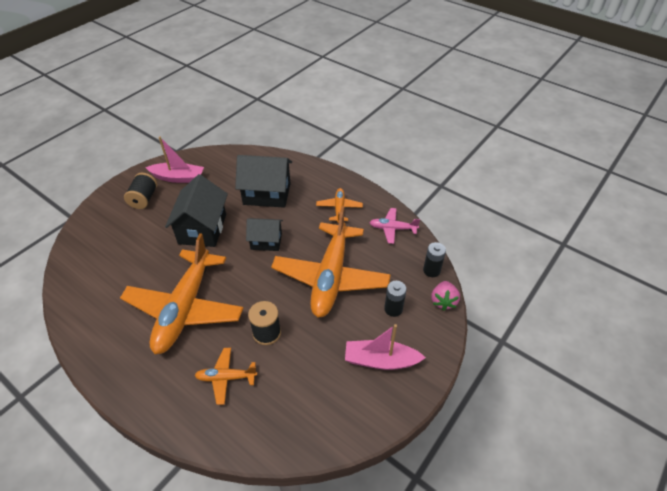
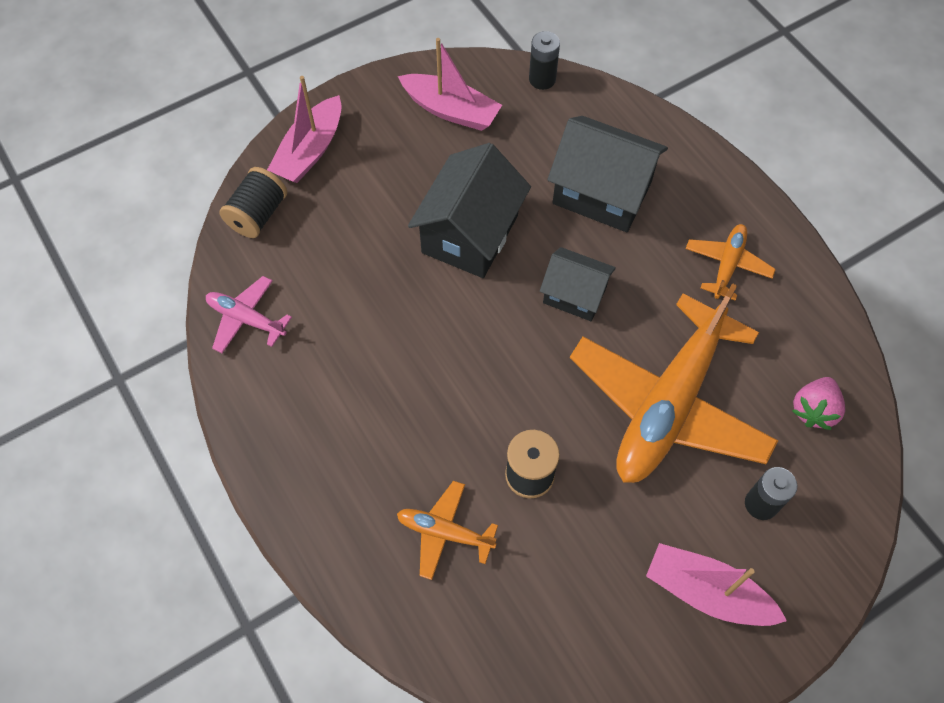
camera: 20 degrees right, 15 degrees up
(104, 213) = (310, 151): none -> pink boat
(144, 199) = (382, 139): black spool -> black spool (258, 215)
(185, 308) = (407, 383): orange plane -> none
(392, 228) = (815, 340): pink plane -> pink plane (246, 319)
(431, 270) = (858, 451): black battery -> black battery (542, 79)
(443, 301) = (858, 519): pink strawberry -> pink strawberry (813, 410)

